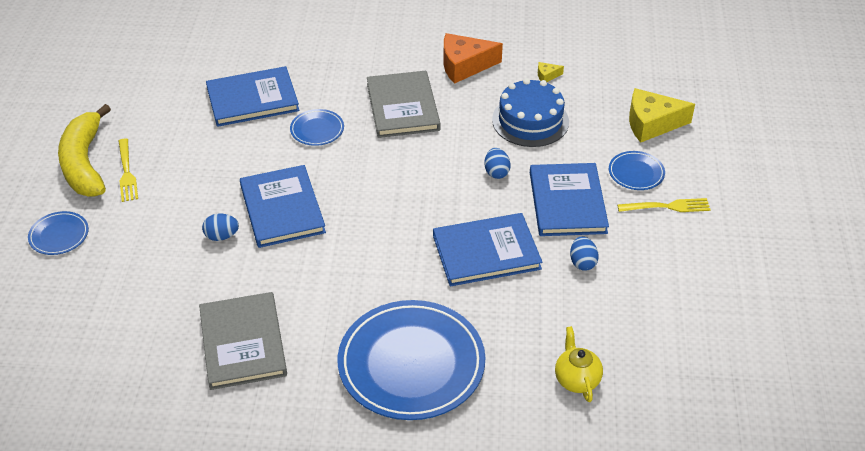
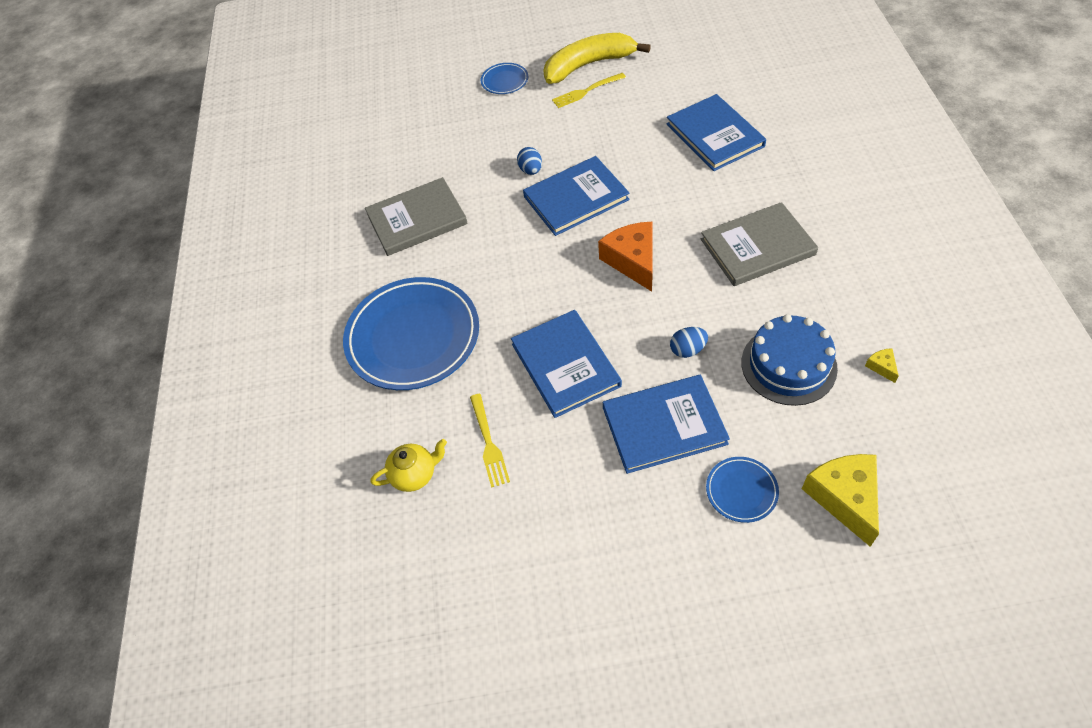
camera: 85 degrees right, 10 degrees up
(317, 130) = (692, 191): blue plate -> none
(464, 66) = (856, 283): orange cheese -> orange cheese (632, 261)
(582, 262) = (575, 455): blue egg -> none
(667, 207) = (693, 534): yellow fork -> yellow fork (488, 443)

